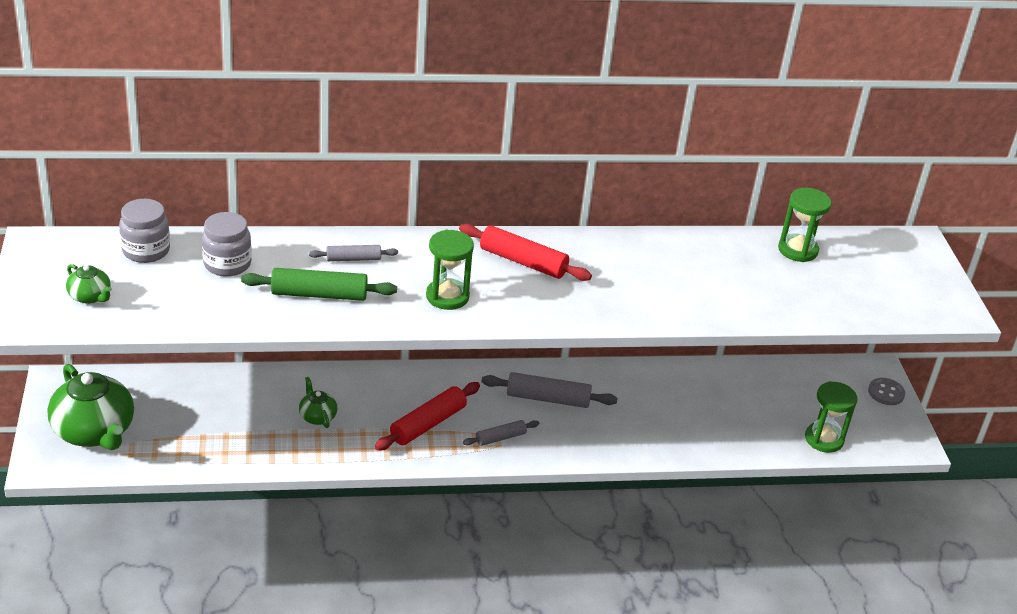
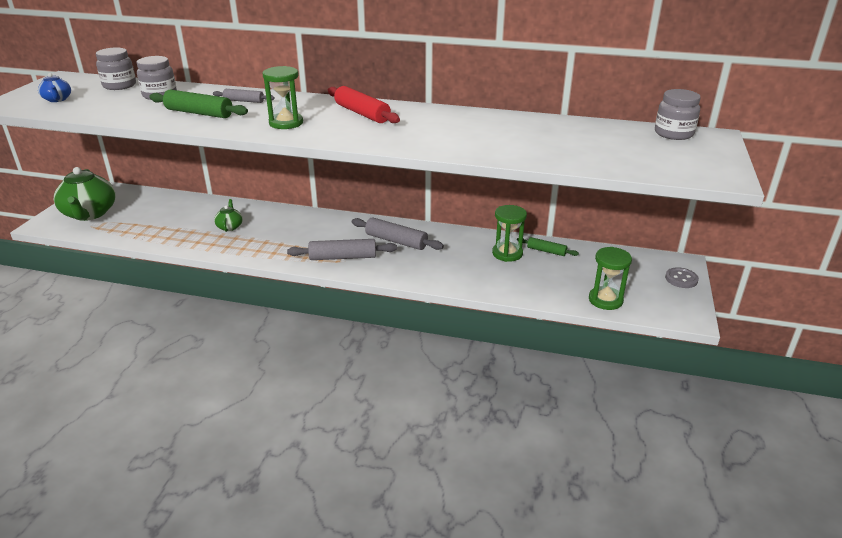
camera: 25 degrees right, 5 degrees down
(90, 296) = (57, 99): green teapot -> blue teapot
(428, 424) = (299, 242): red rolling pin -> none
(500, 438) = (343, 257): grey rolling pin -> grey rolling pin, size x1.69
(728, 380) = (546, 251): none -> green rolling pin
(797, 250) = (595, 129): green hourglass -> green hourglass (507, 253)
(879, 244) = (673, 134): none -> grey jar

